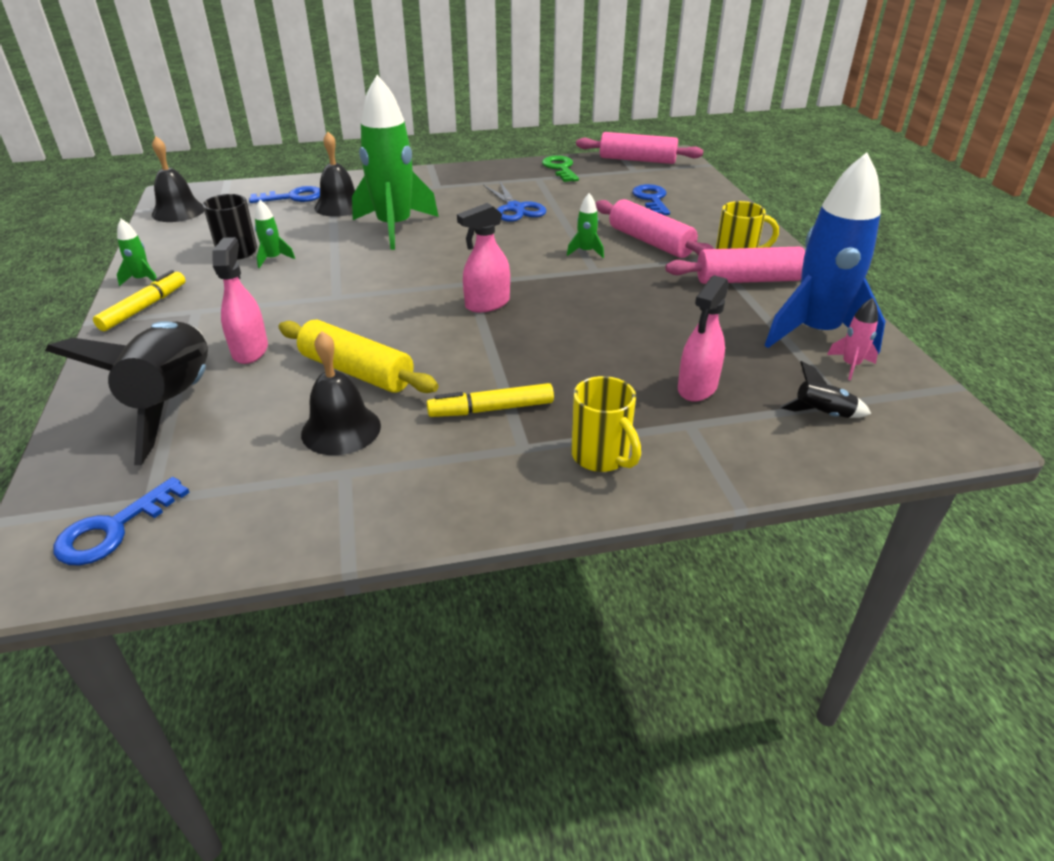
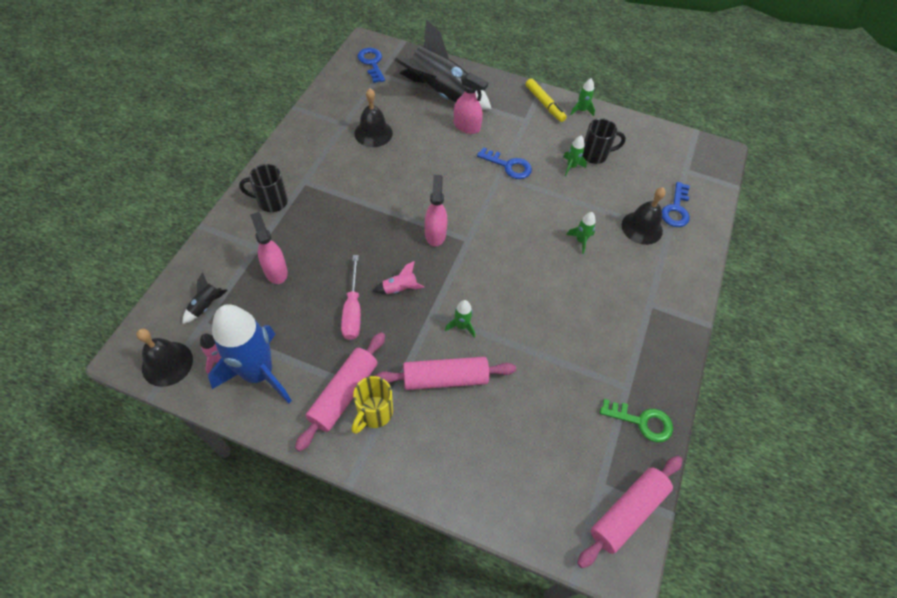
camera: 120 degrees right, 20 degrees up
(178, 211) = (682, 147): black bell -> black bell (167, 363)
(357, 371) = (414, 154): yellow rolling pin -> none
(394, 227) = (580, 241): green rocket -> green rocket, size x0.40
(491, 409) = (339, 184): yellow marker -> none
(515, 208) = (568, 329): blue scissors -> none
(593, 297) = (399, 289): none -> pink rocket
(601, 457) = (271, 202): yellow mug -> black mug
(651, 199) = (522, 445): blue key -> blue key (509, 166)
(661, 312) = (353, 310): none -> pink screwdriver

